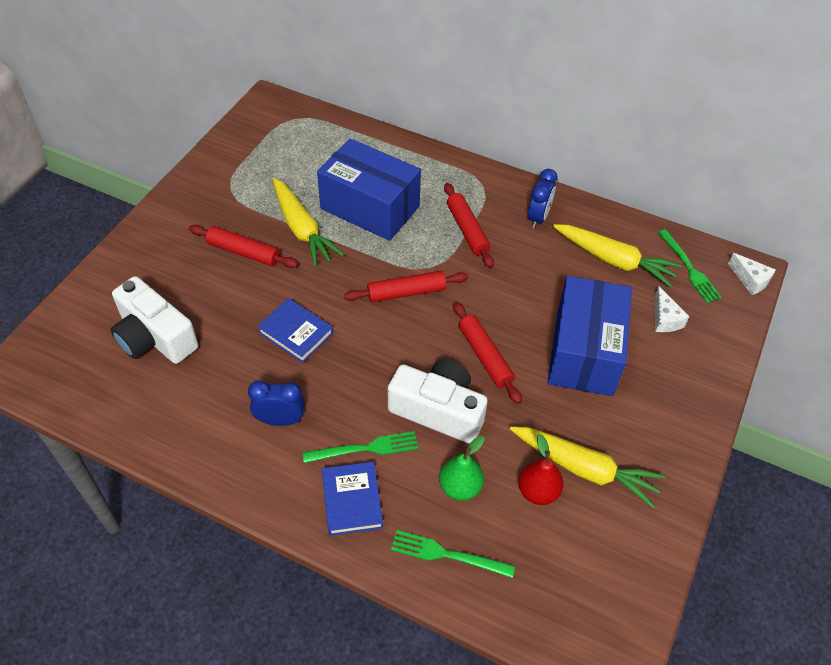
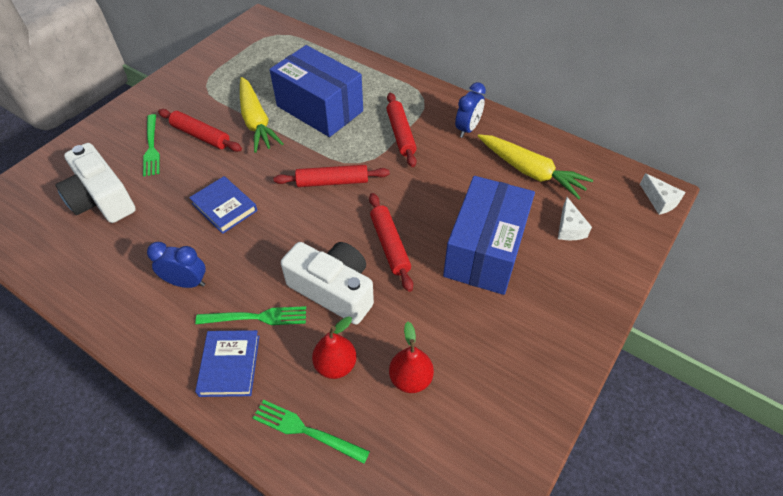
camera: 10 degrees right, 0 degrees up
(460, 487) = (335, 365): green pear -> red pear
(584, 469) = (461, 362): yellow carrot -> none
(690, 269) = (601, 185): green fork -> green fork (151, 148)

